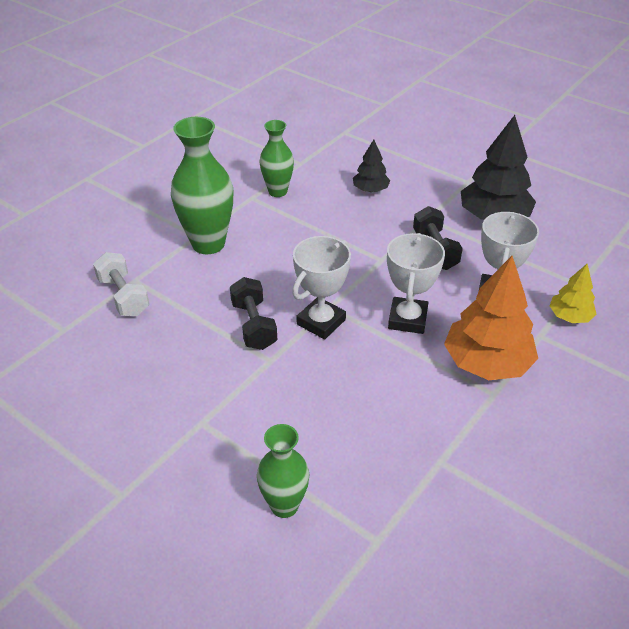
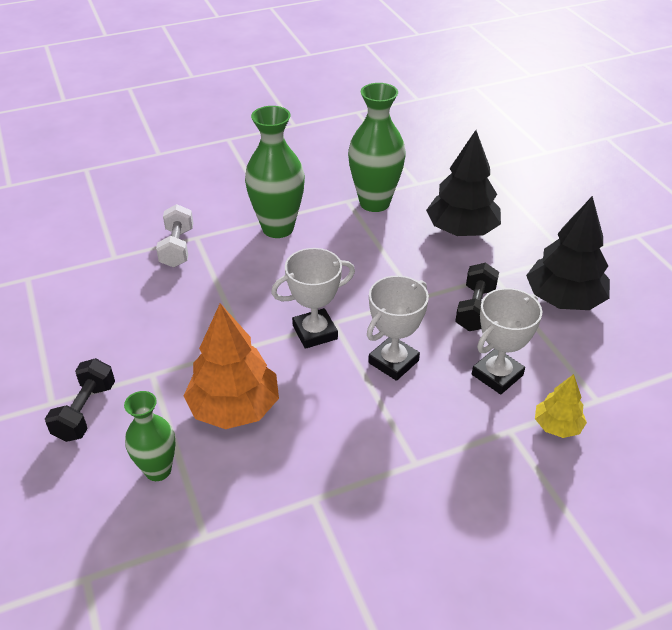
camera: 30 degrees right, 0 degrees up
(254, 325) = (257, 312): black dumbbell -> black dumbbell (85, 411)
(277, 191) = (374, 203): green vase -> green vase, size x1.63
(370, 189) = (461, 230): black tree -> black tree, size x1.88
(486, 363) = (433, 433): orange tree -> orange tree (234, 407)

